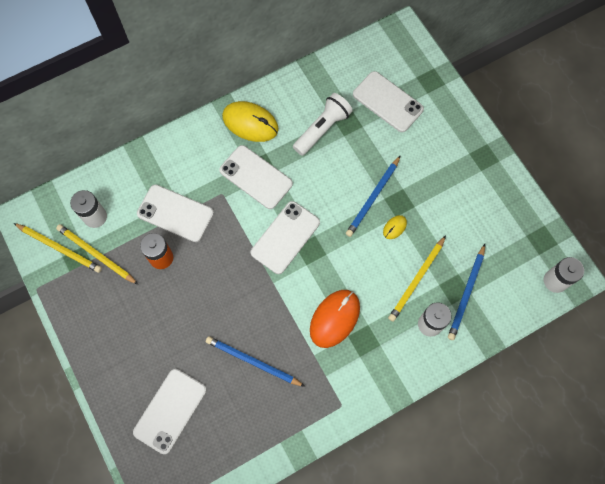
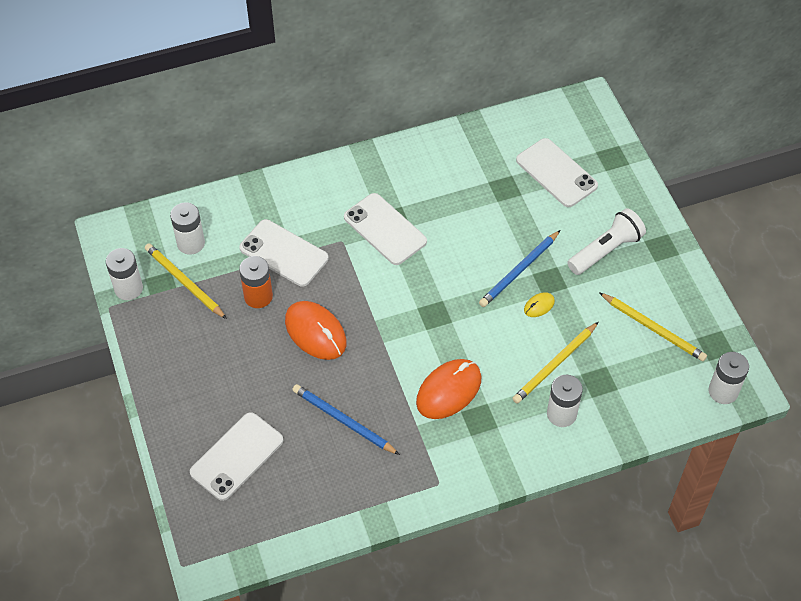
camera: 10 degrees right, 15 degrees down
(50, 268) = (128, 288): none -> white battery
(60, 248) = (144, 269): yellow pencil -> yellow pencil (653, 328)
(215, 283) = (315, 332): none -> orange mouse
(250, 123) = (389, 172): yellow mouse -> none
(285, 237) = (407, 297): white phone -> none
(322, 129) = (473, 190): white flashlight -> white flashlight (605, 250)
(466, 293) = (612, 388): blue pencil -> none

